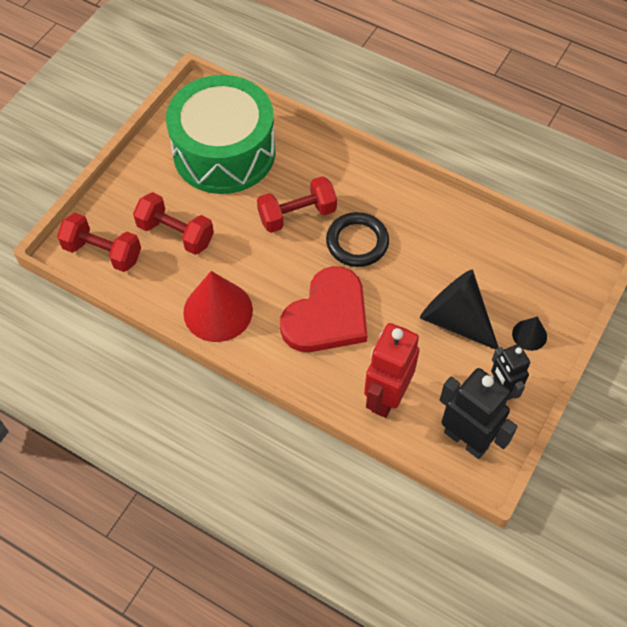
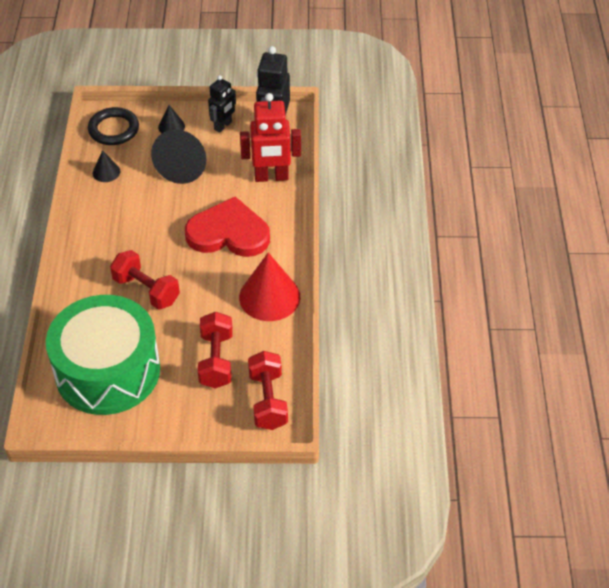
camera: 120 degrees left, 10 degrees down
(357, 242) = (150, 243): black ring -> black ring (114, 129)
(486, 245) = (106, 172): none -> black cone

